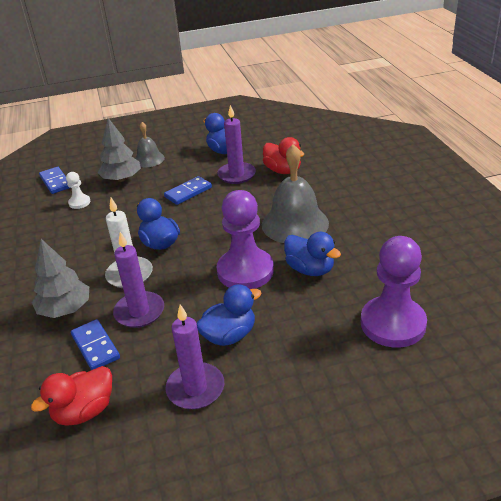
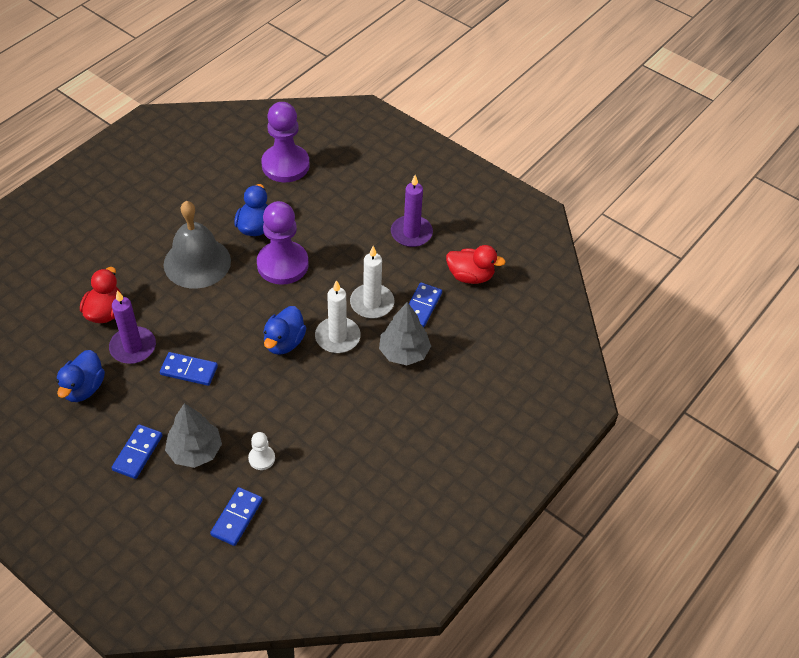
camera: 130 degrees left, 15 degrees up
(139, 312) = (372, 303): purple candle -> white candle
(149, 159) = (138, 453): grey bell -> blue domino
(229, 335) = (356, 239): blue duck -> none

